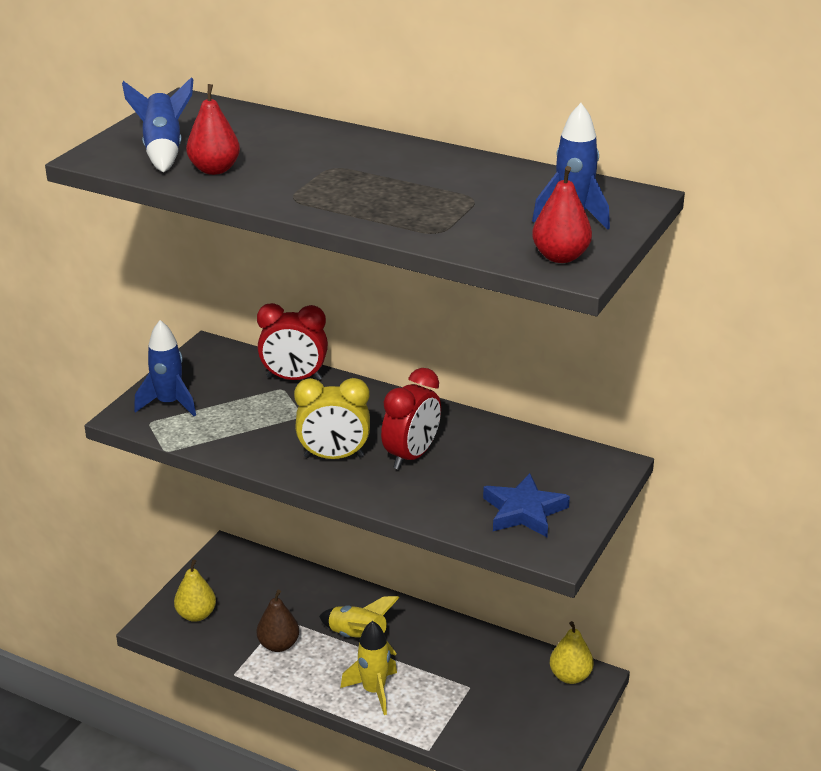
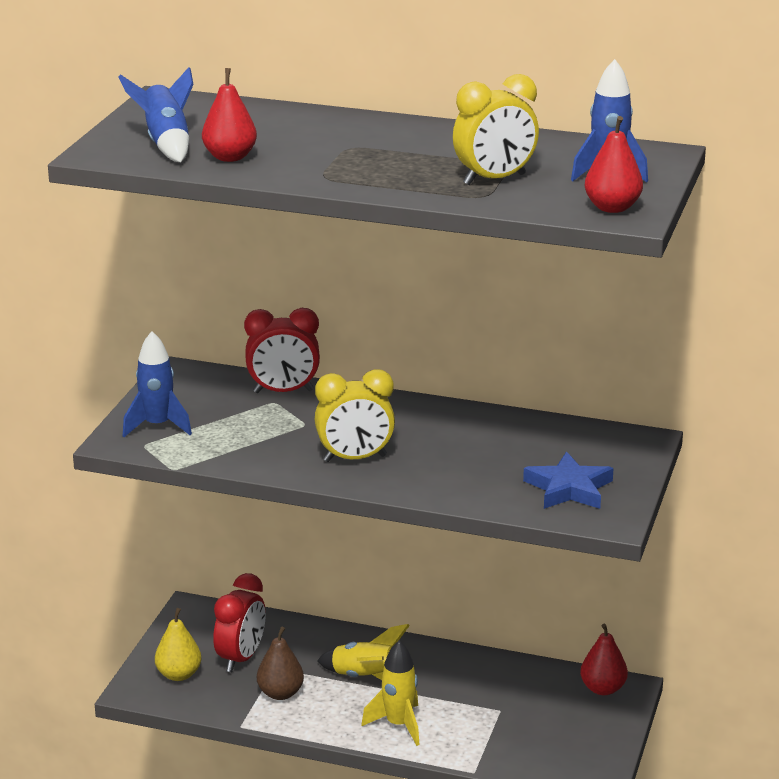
camera: 10 degrees left, 5 degrees down
(411, 456) = (436, 451): red clock -> red clock (241, 658)
(456, 214) = (494, 179): none -> yellow clock
(570, 676) = (602, 689): yellow pear -> red pear

